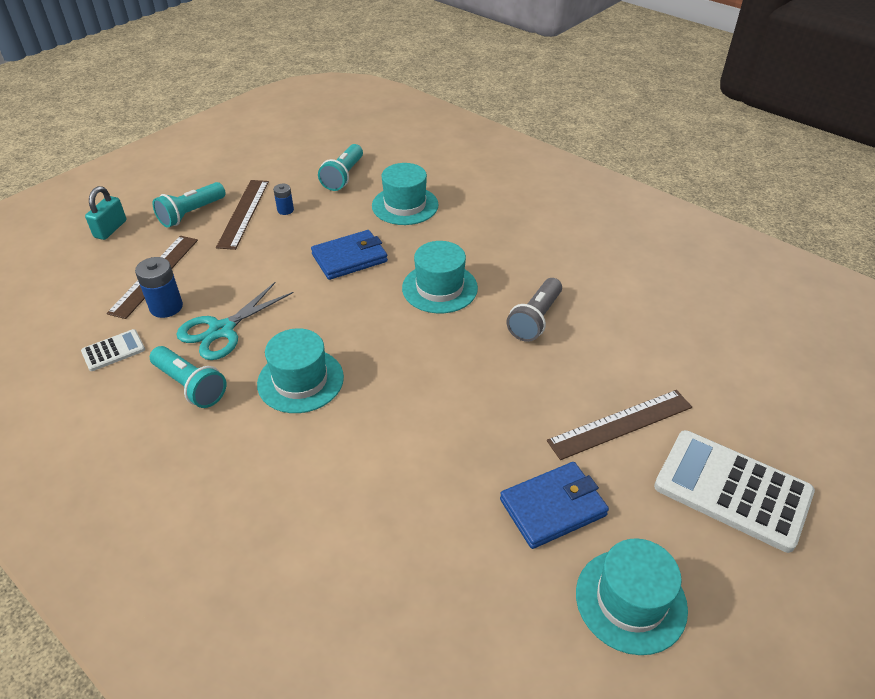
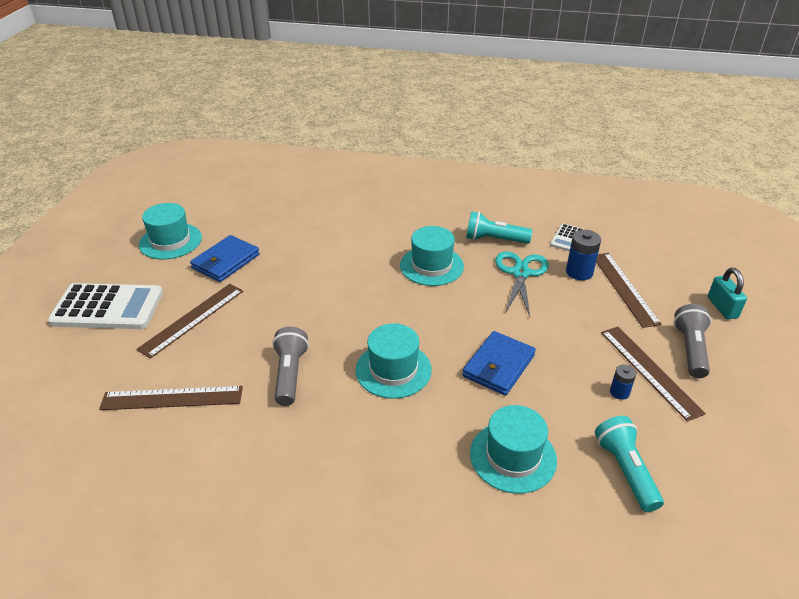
camera: 150 degrees right, 5 degrees down
(191, 213) = (690, 350): turquoise flashlight -> grey flashlight
(656, 339) = (172, 398): none -> brown ruler

